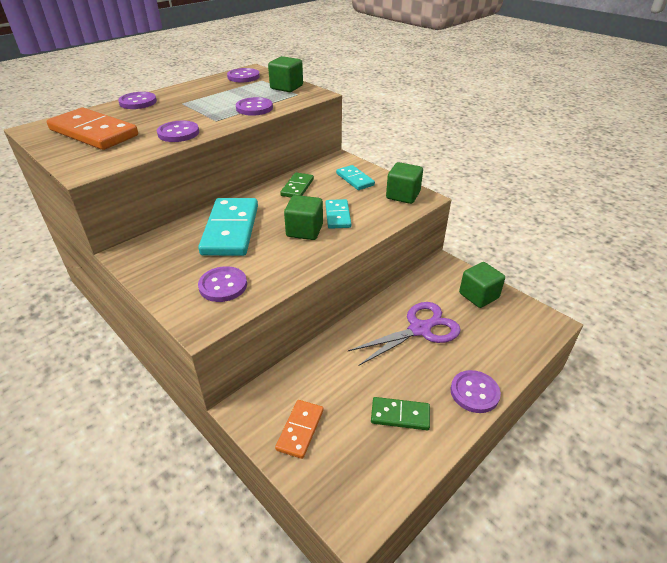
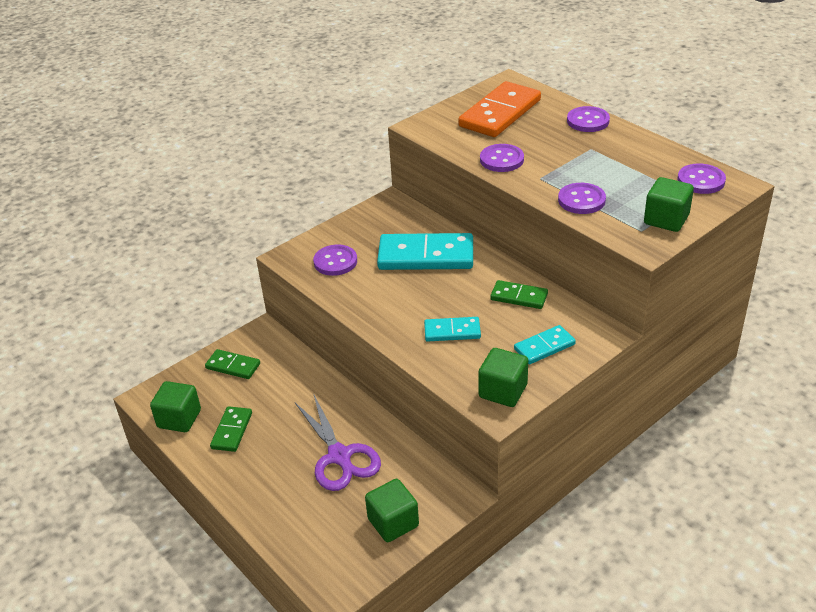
camera: 95 degrees right, 0 degrees up
(300, 430) = (233, 366): orange domino -> green domino
(304, 231) = (421, 307): green cube -> green cube (179, 419)
(474, 392) = (245, 490): purple button -> none

